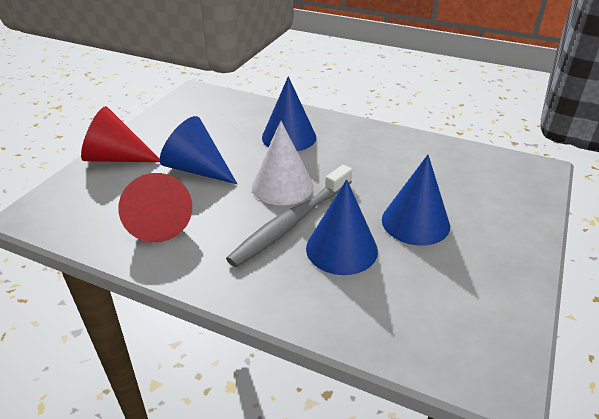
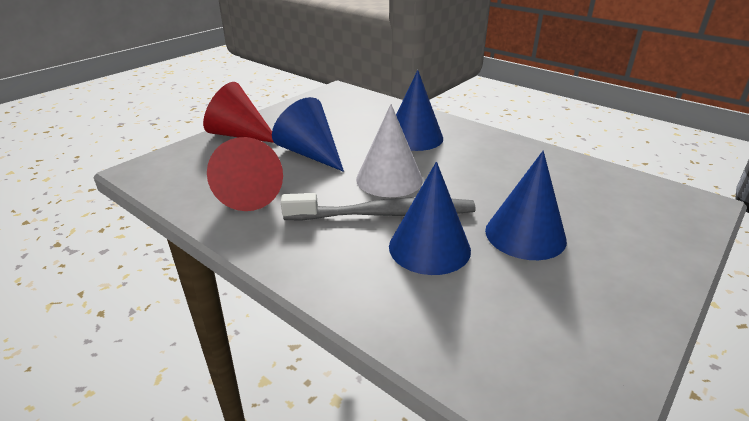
camera: 15 degrees right, 5 degrees down
(291, 223) = (384, 214): grey toothbrush -> grey toothbrush turned 150 degrees counterclockwise

